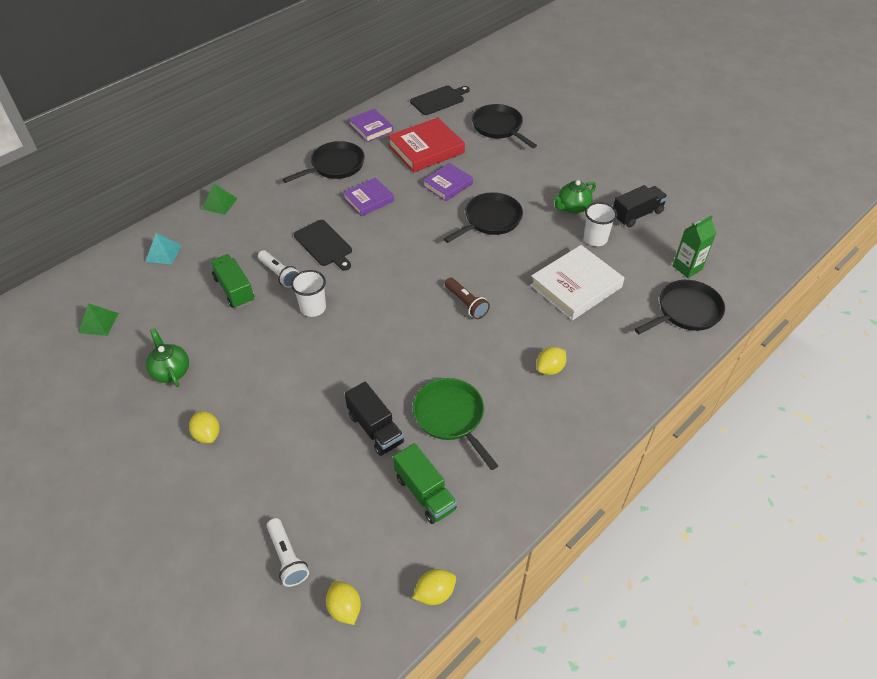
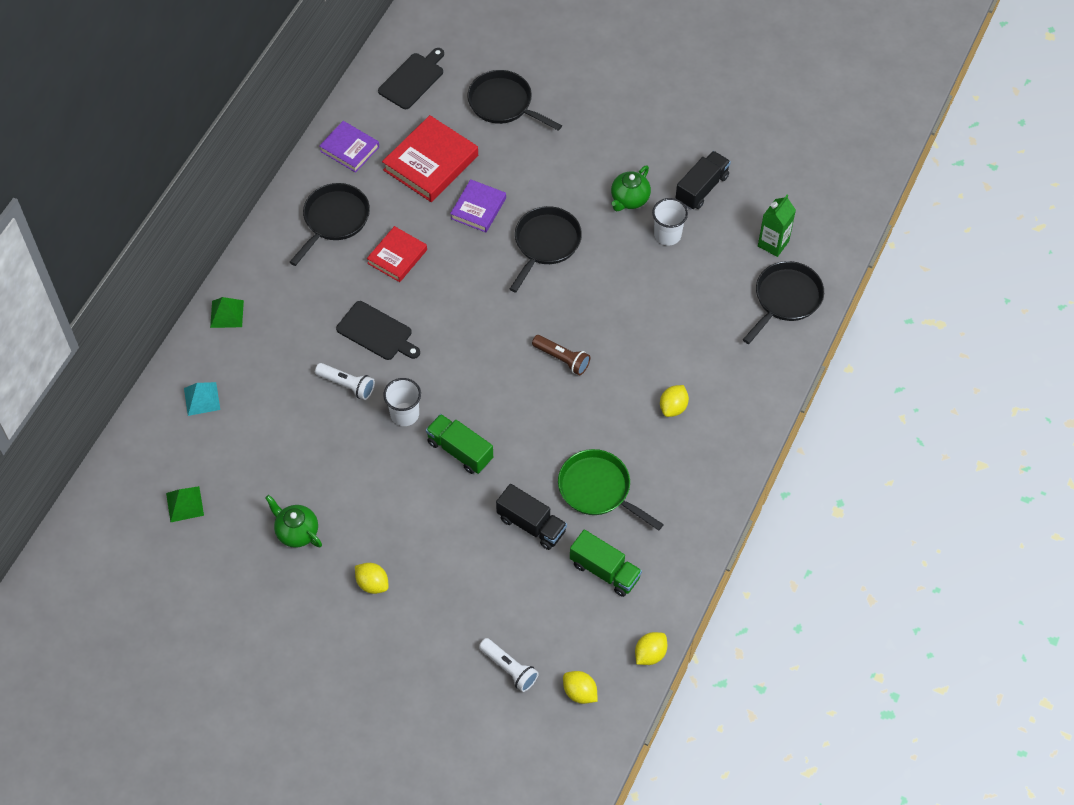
camera: 20 degrees left, 10 degrees up
(234, 290) = (308, 419): green truck -> green truck (460, 451)
(368, 200) = (397, 256): purple book -> red book
(575, 286) = (666, 302): white book -> none

